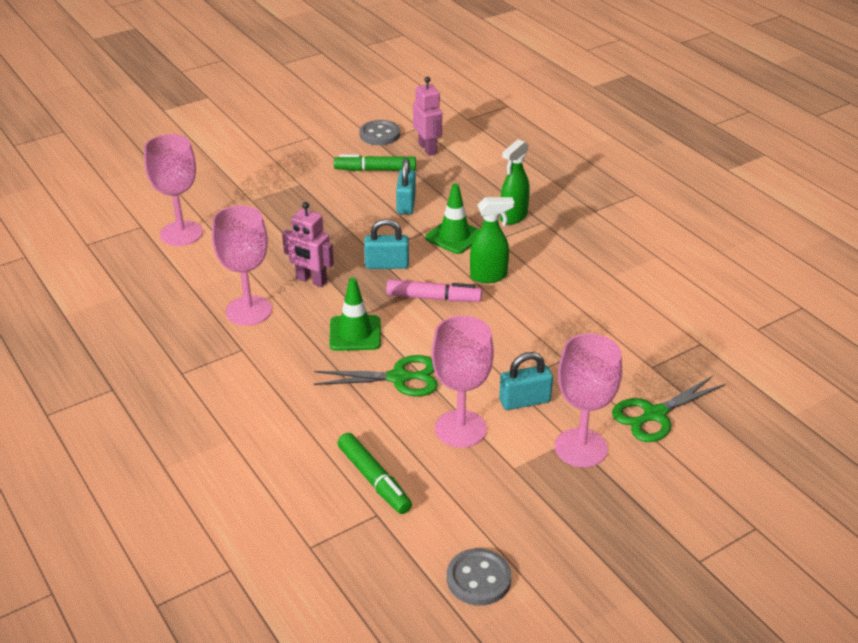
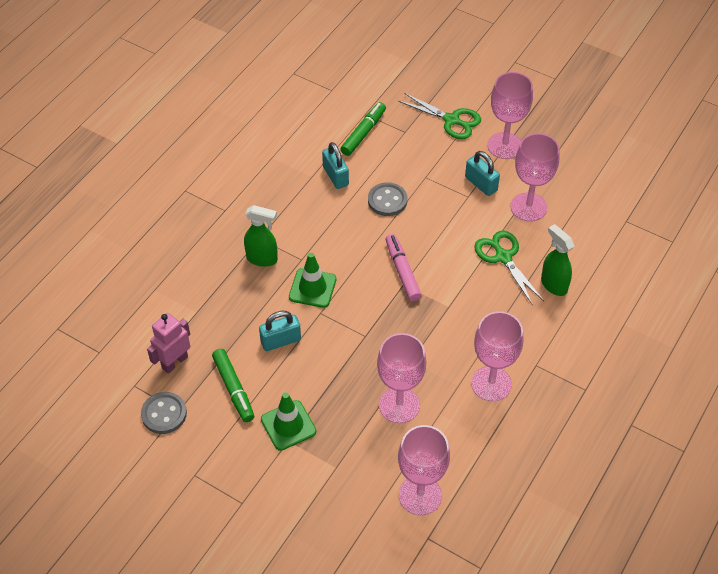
camera: 115 degrees left, 15 degrees up
(278, 249) = (399, 405): none -> pink goblet
(311, 280) = (428, 360): pink robot -> none
(355, 333) = (473, 302): green traffic cone -> green traffic cone (288, 425)
(374, 480) = (601, 233): green marker -> green marker (363, 133)
(387, 265) = (377, 318): turquoise padlock -> turquoise padlock (335, 176)
(478, 579) = (635, 160): grey button -> grey button (387, 200)
(489, 276) = (355, 247): green spray bottle -> green spray bottle (553, 285)

